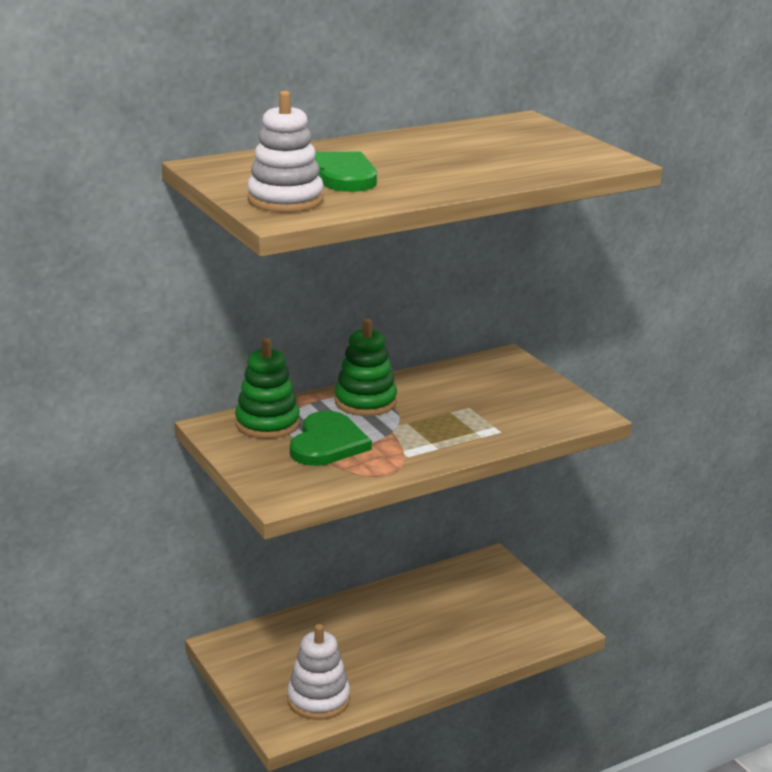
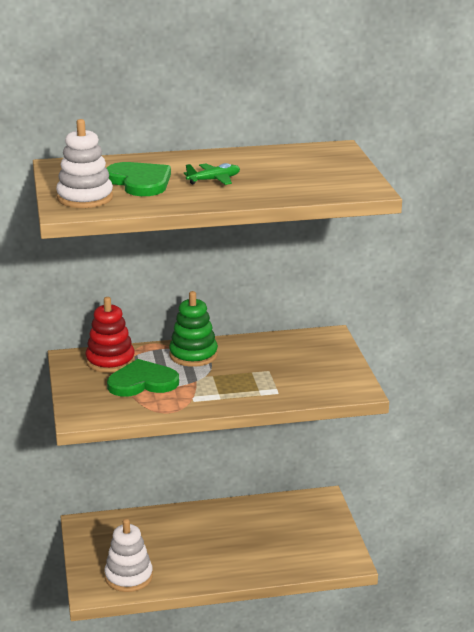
camera: 20 degrees right, 0 degrees up
(267, 423) = (110, 361): green stacking toy -> red stacking toy
(327, 443) = (142, 382): green heart -> green heart turned 135 degrees counterclockwise
(423, 166) = (214, 180): none -> green plane

